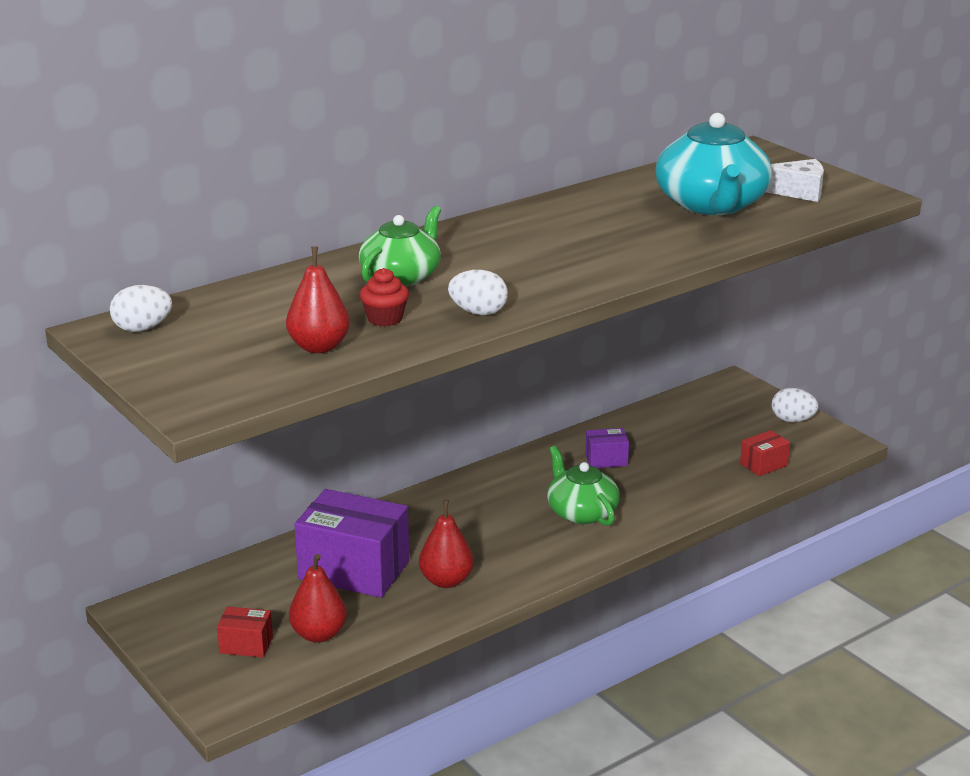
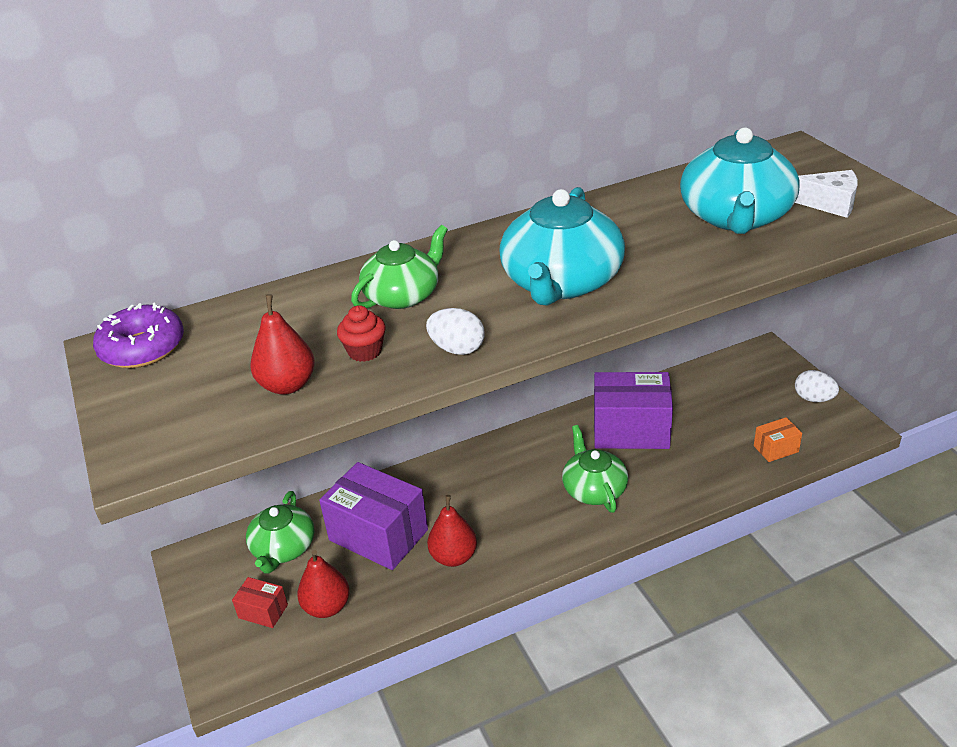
camera: 15 degrees right, 10 degrees up
(142, 328) = (142, 348): white egg -> purple donut
(247, 590) = (283, 548): none -> green teapot
(559, 260) = (561, 282): none -> turquoise teapot
(606, 460) = (631, 430): purple box -> purple box, size x2.15
(763, 465) = (776, 449): red box -> orange box

